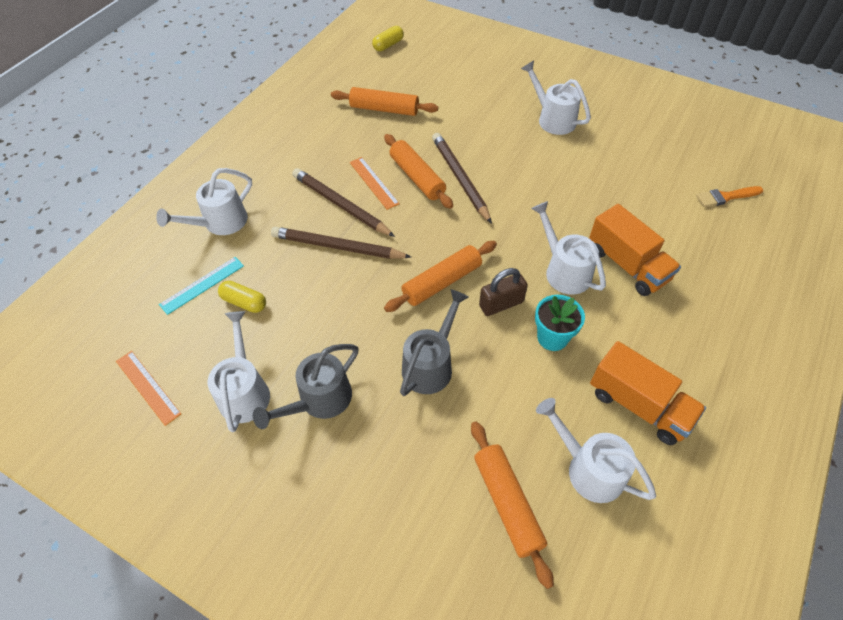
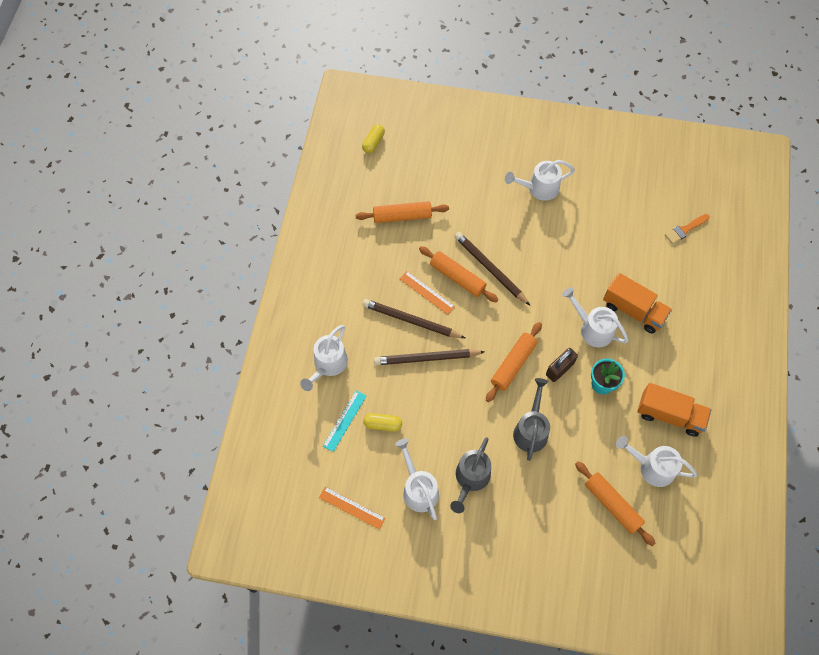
camera: 20 degrees left, 10 degrees up
(552, 119) = (538, 188): white watering can -> white watering can turned 45 degrees counterclockwise

